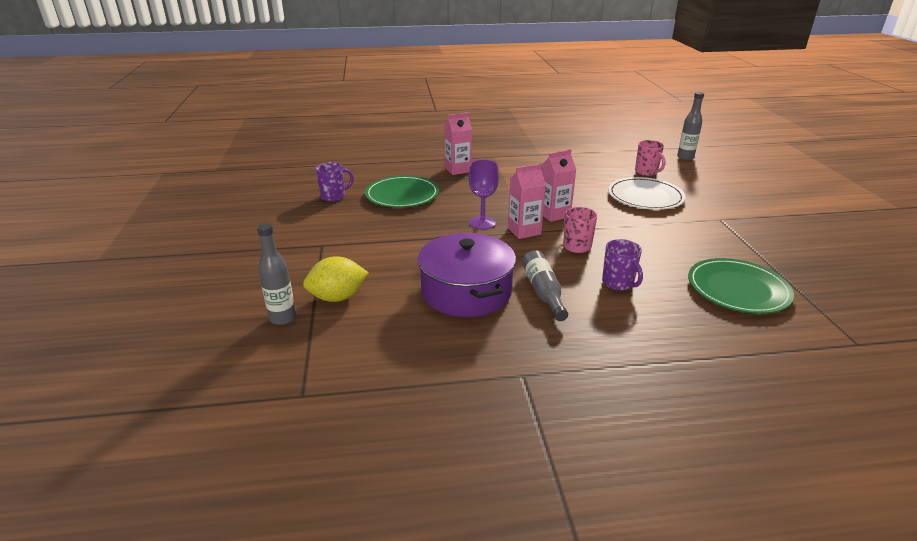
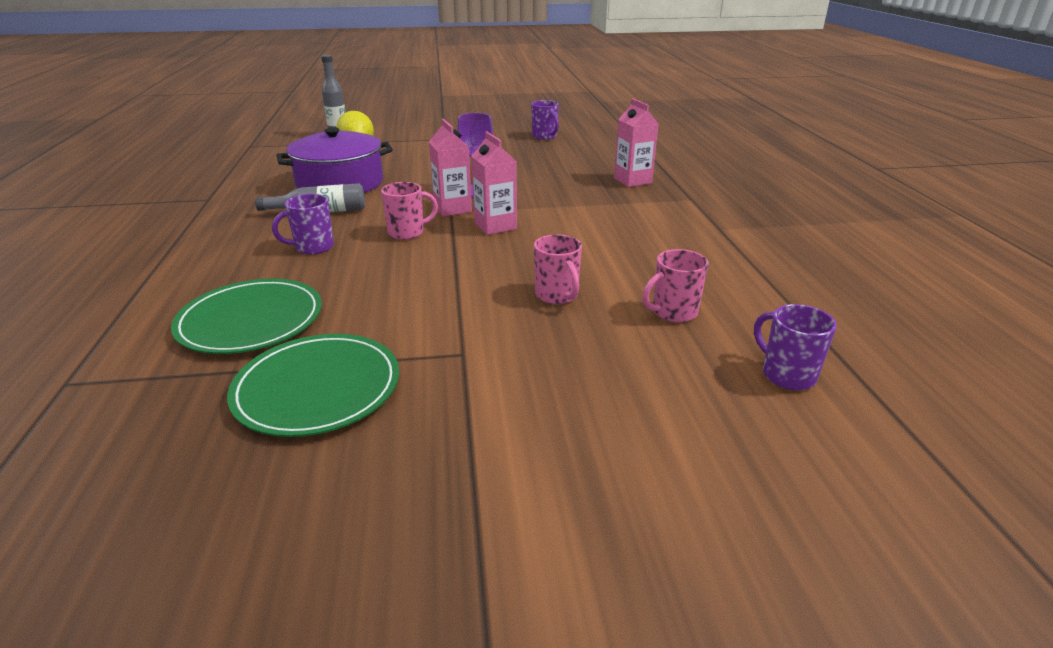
camera: 90 degrees right, 0 degrees up
(402, 195) = (550, 159): green plate -> green plate (317, 388)
(645, 197) = (557, 296): white plate -> pink mug
(685, 158) = (786, 375): grey bottle -> purple mug

